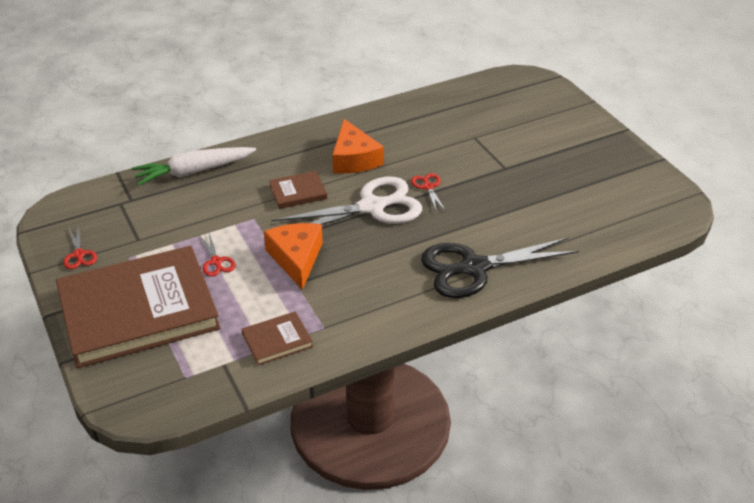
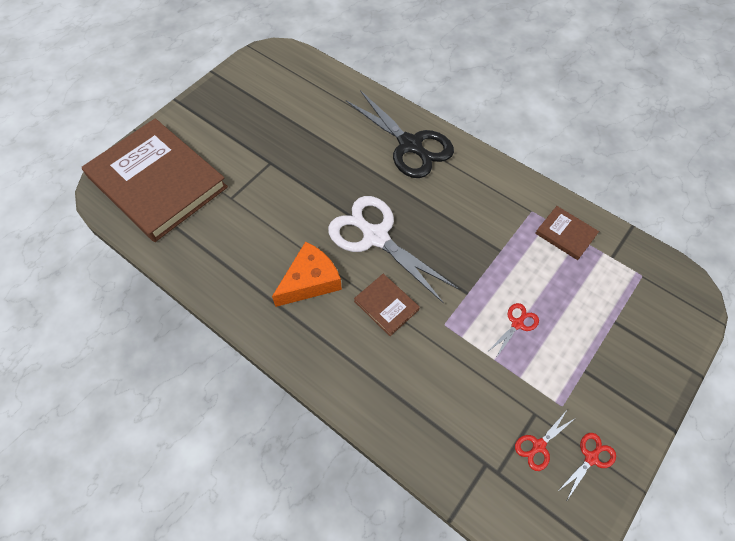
camera: 115 degrees left, 20 degrees up
(138, 310) = (612, 352): brown book -> brown book (157, 182)
(193, 172) = (407, 425): white carrot -> none
(296, 259) = (473, 263): orange cheese -> none
(428, 187) = (325, 206): red scissors -> red scissors (538, 445)

